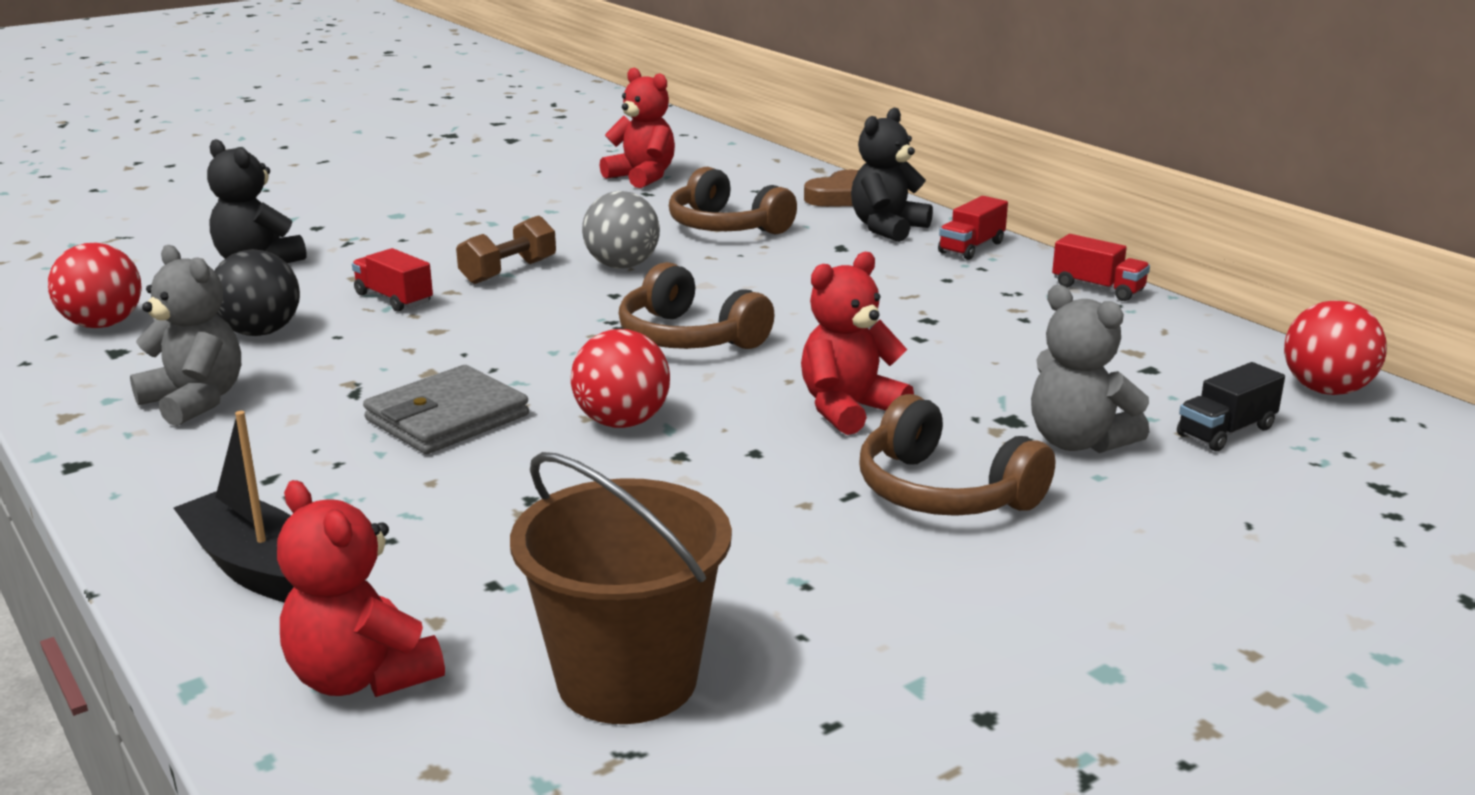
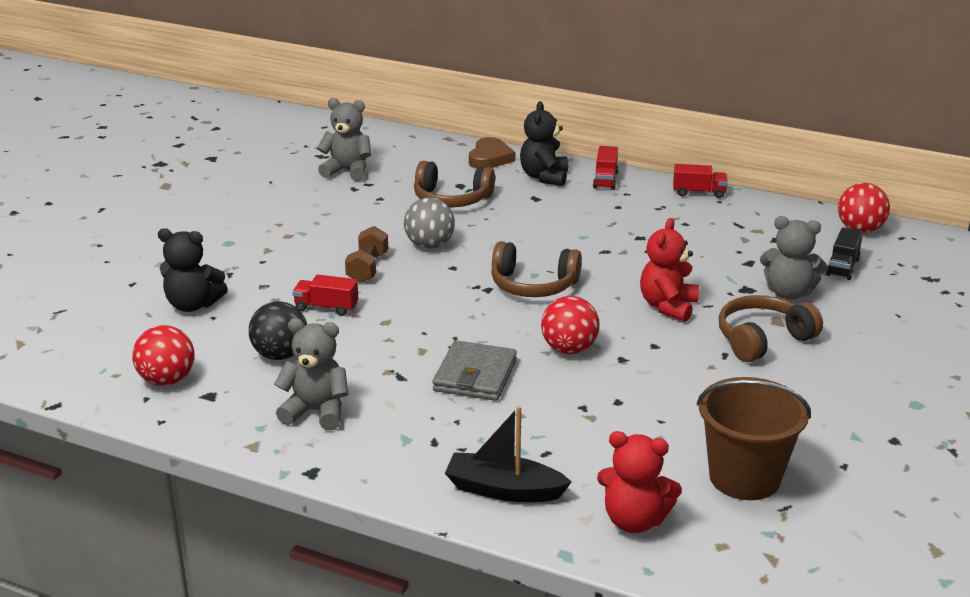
camera: 30 degrees left, 5 degrees up
(642, 177) = (347, 171): red teddy bear -> grey teddy bear
(944, 492) = (763, 339): brown headphones -> brown headphones turned 135 degrees clockwise

